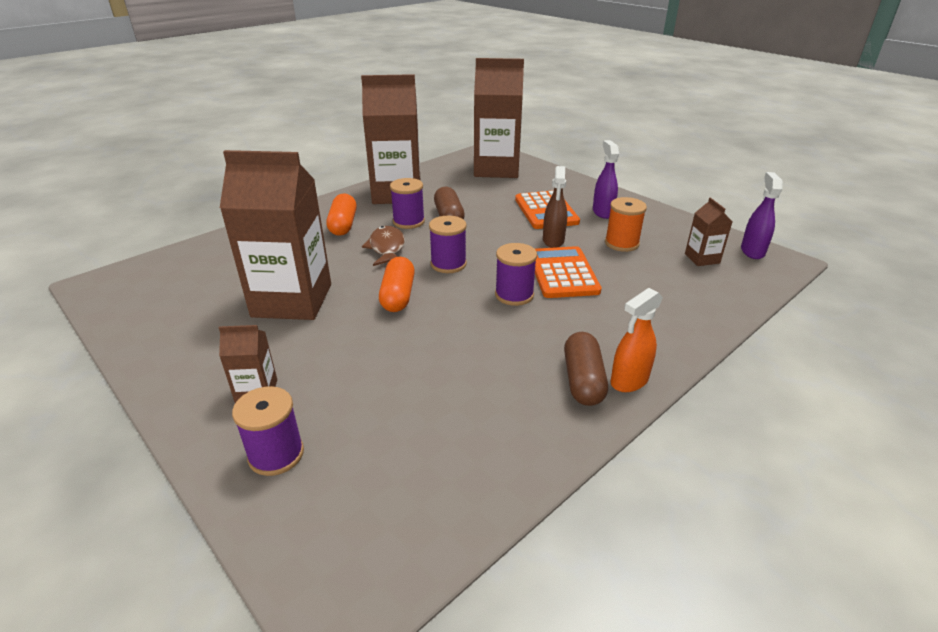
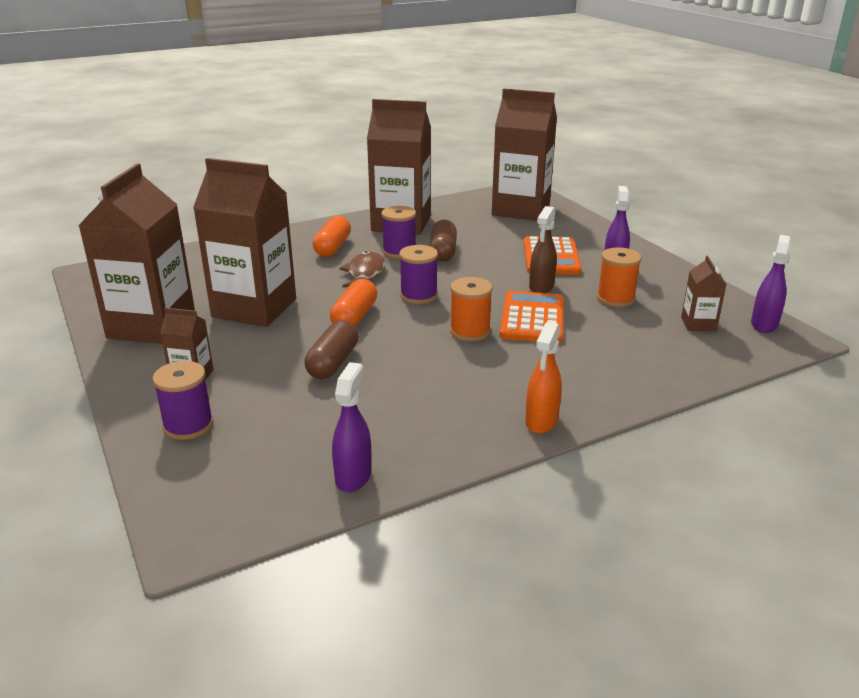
camera: 15 degrees right, 5 degrees down
(188, 337) = (151, 325): none -> brown carton
(483, 483) = (353, 476): none -> purple spray bottle
(514, 295) = (470, 331): purple spool -> orange spool
(583, 380) = (495, 414): brown capsule -> brown capsule (333, 363)
(629, 381) = (541, 421): orange spray bottle -> orange spray bottle turned 45 degrees counterclockwise

